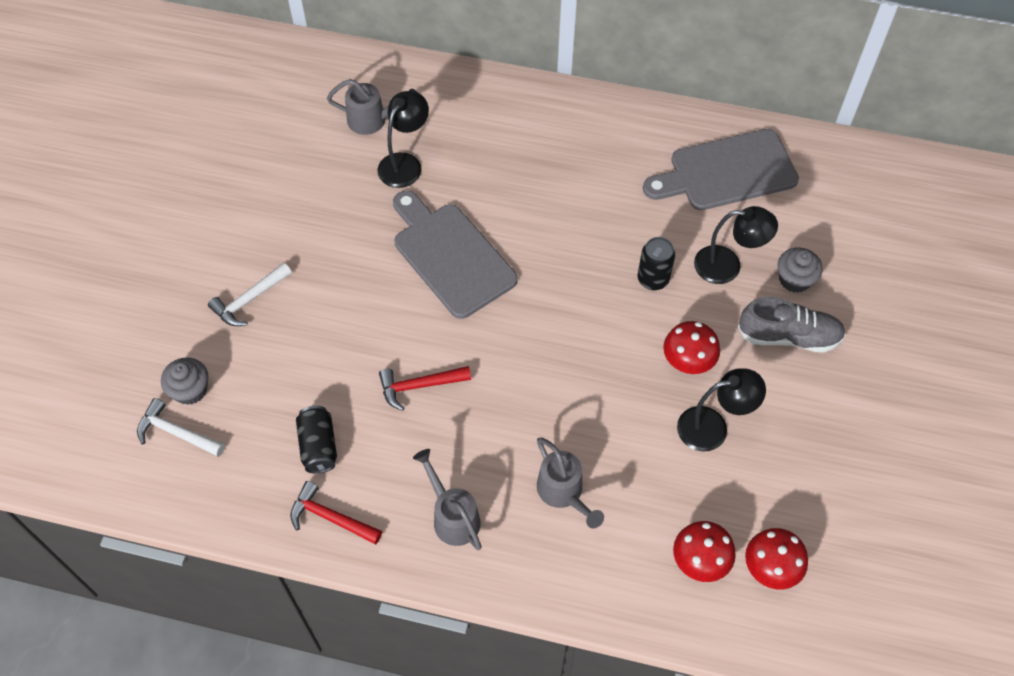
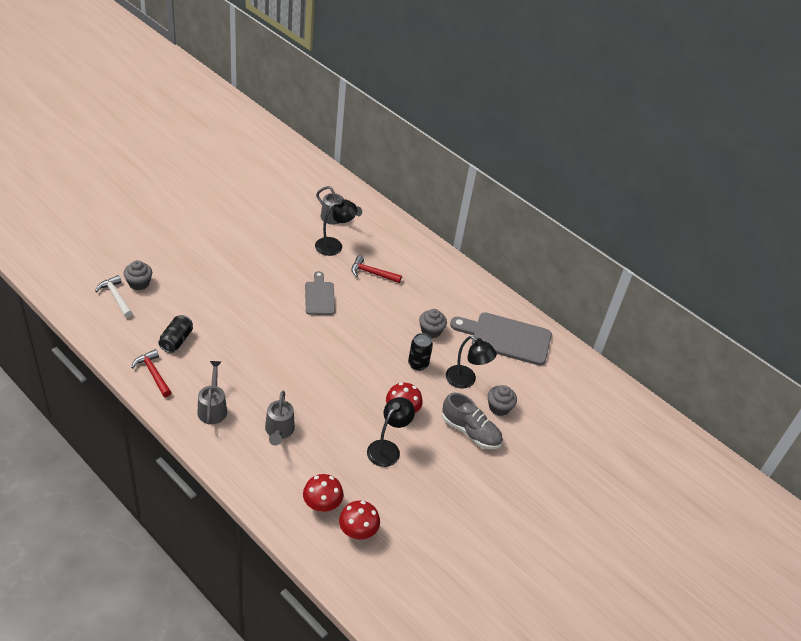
camera: 25 degrees right, 15 degrees down
(249, 300) = (202, 262): white hammer -> none
(419, 386) = (250, 343): red hammer -> red hammer (372, 273)
(450, 256) = (319, 296): grey cutting board -> grey cutting board, size x0.60
(630, 219) = (431, 331): none -> grey cupcake
(713, 427) = (387, 448): black lamp -> black lamp turned 75 degrees counterclockwise

